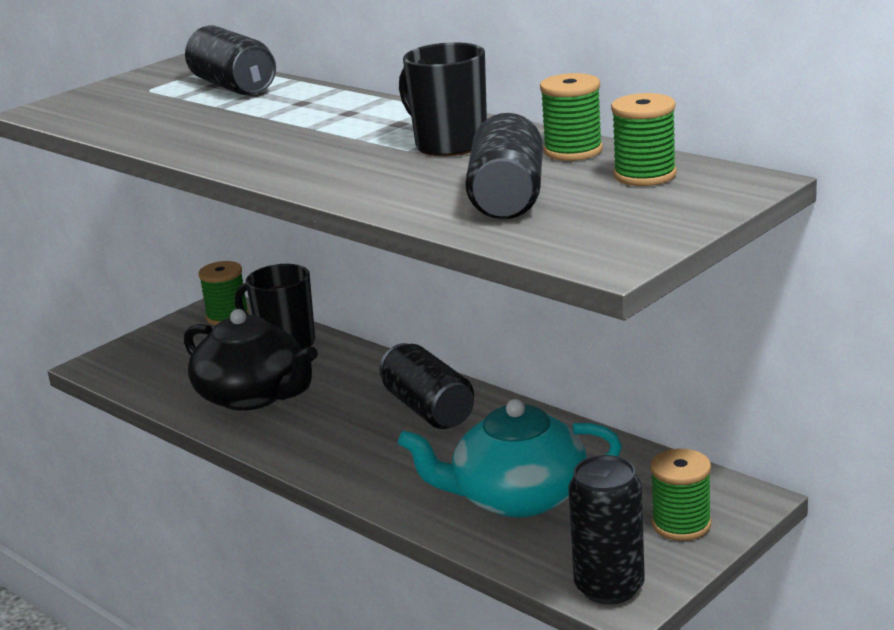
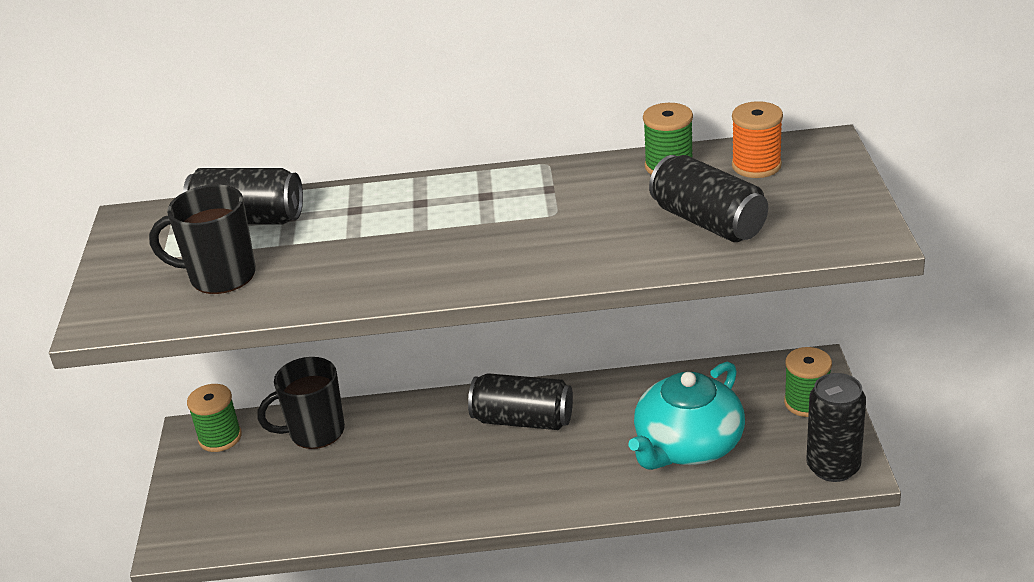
camera: 45 degrees left, 10 degrees up
(253, 395) = (368, 487): black teapot -> none
(449, 144) = (569, 197): black mug -> black mug (220, 276)
(645, 175) = (756, 166): green spool -> orange spool

